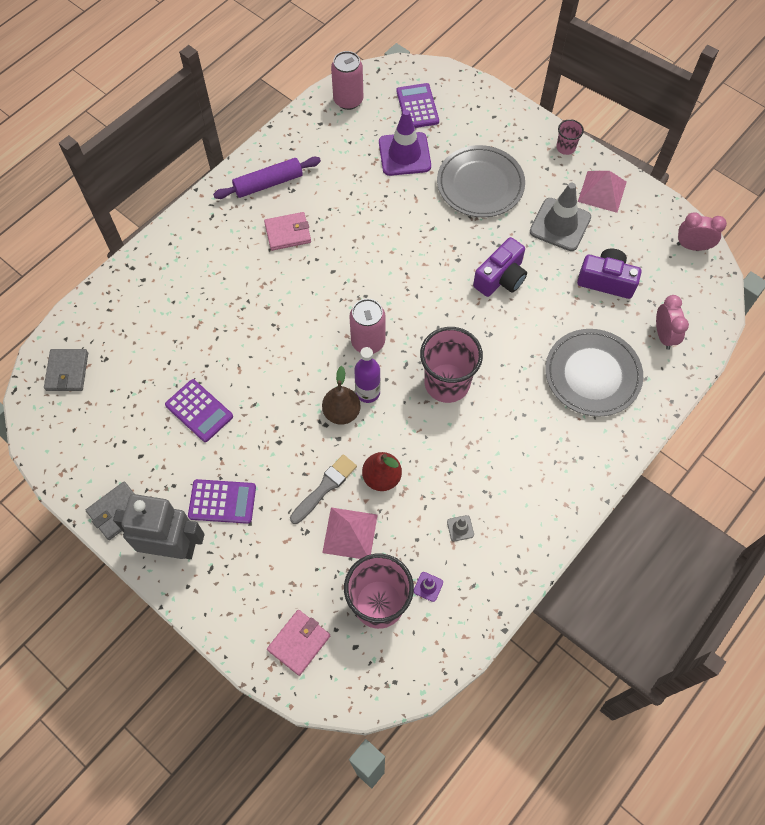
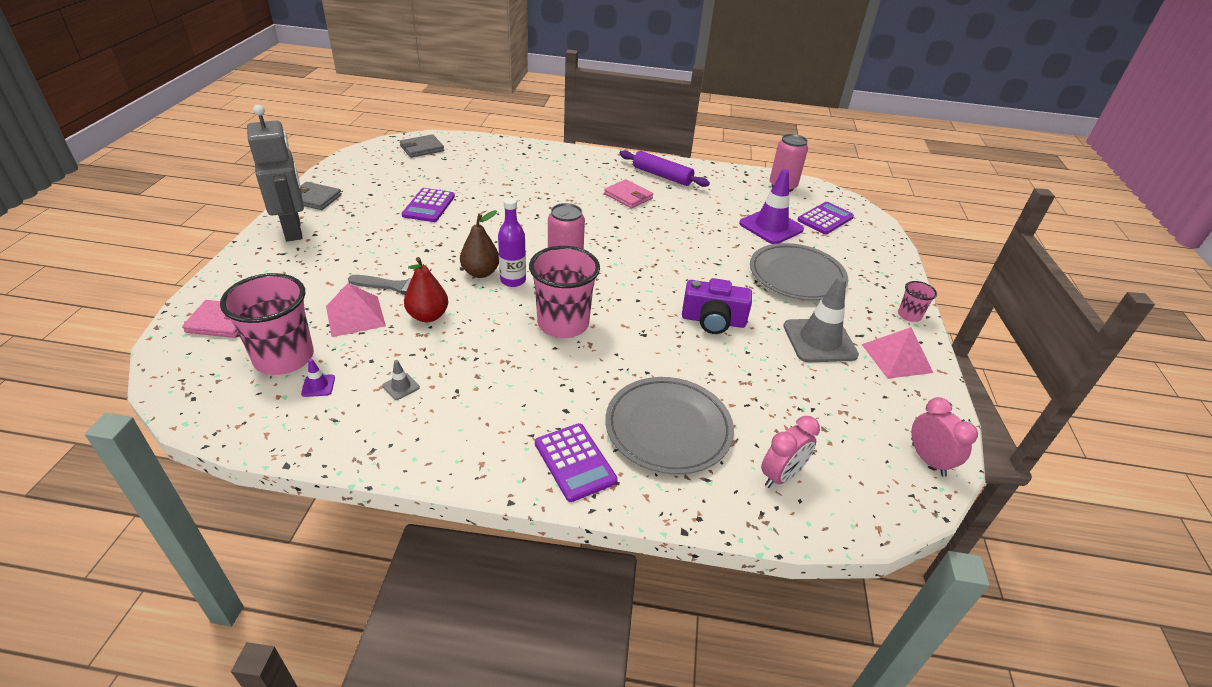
camera: 55 degrees right, 25 degrees down
(222, 501) = (350, 240): purple calculator -> purple calculator (575, 462)
(606, 281) = (795, 399): purple camera -> none

